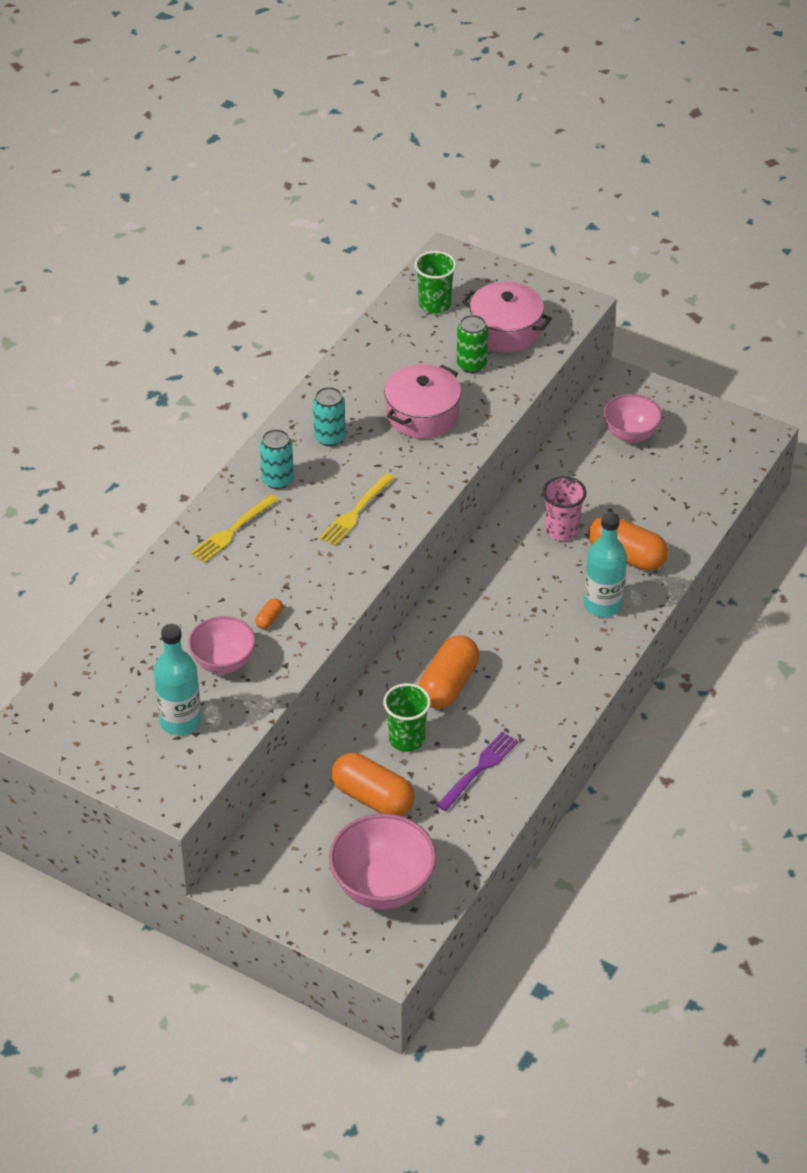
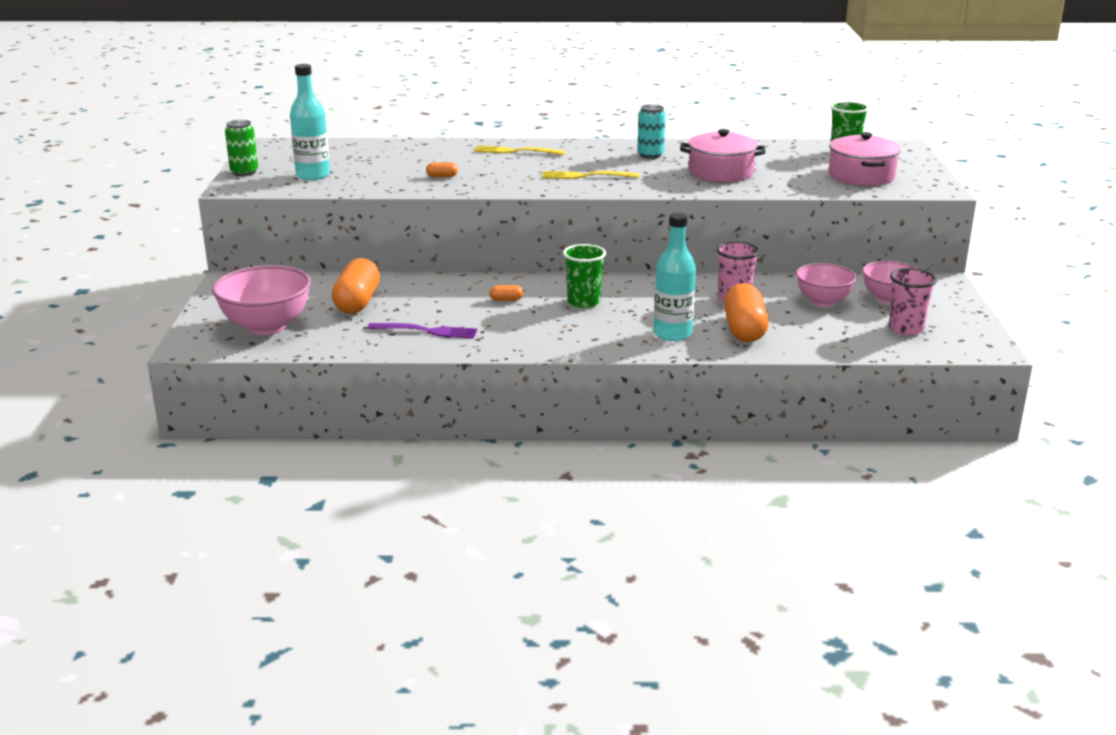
camera: 60 degrees right, 20 degrees down
(223, 662) = (383, 174): pink bowl -> pink bowl (823, 301)
(277, 480) = (584, 151): turquoise can -> none
(406, 739) = (431, 299): green cup -> green cup (584, 302)
(448, 685) = (506, 300): orange capsule -> orange capsule, size x0.42
(471, 365) = (802, 174): green can -> green can (244, 172)
(693, 459) = (906, 329): none -> pink cup

